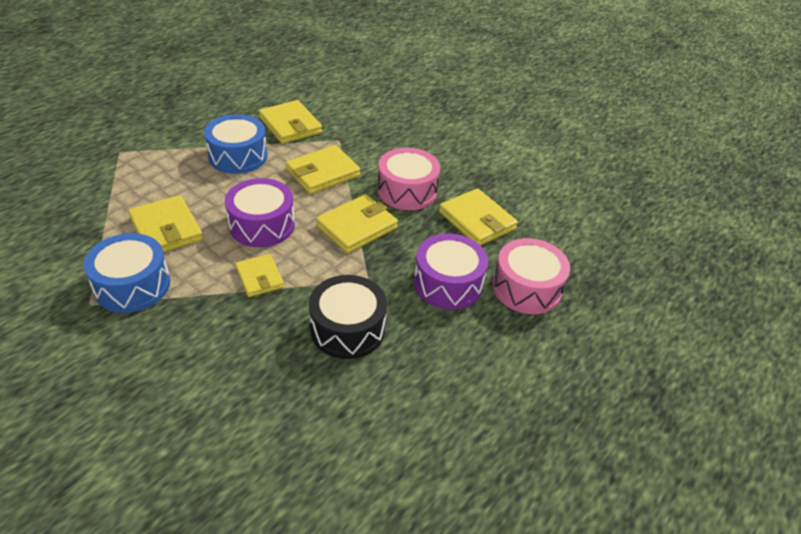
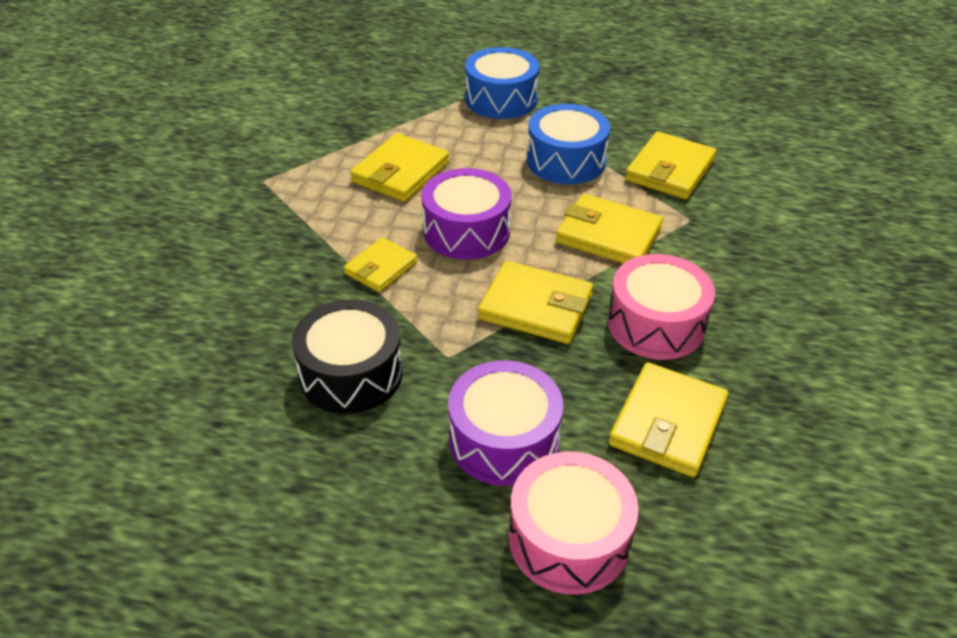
camera: 65 degrees right, 0 degrees up
(132, 285) = (305, 192): blue drum -> blue drum (501, 99)

